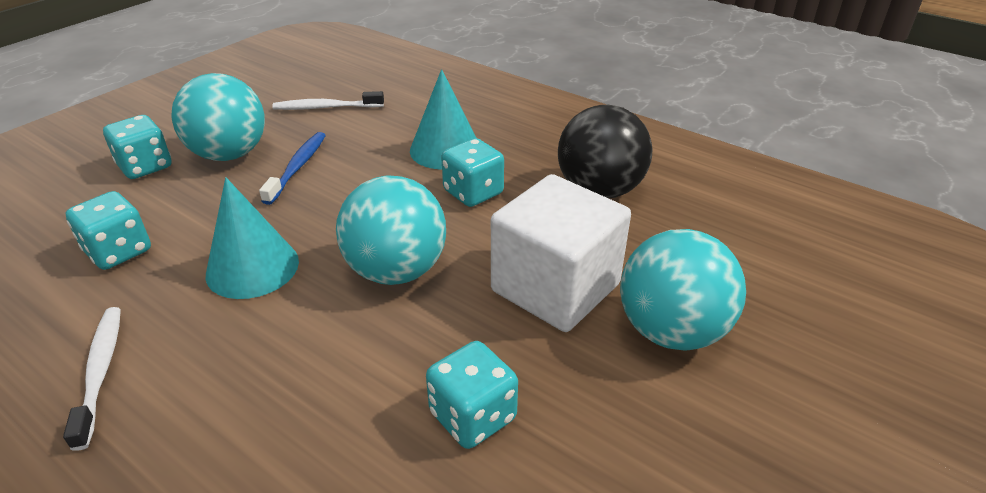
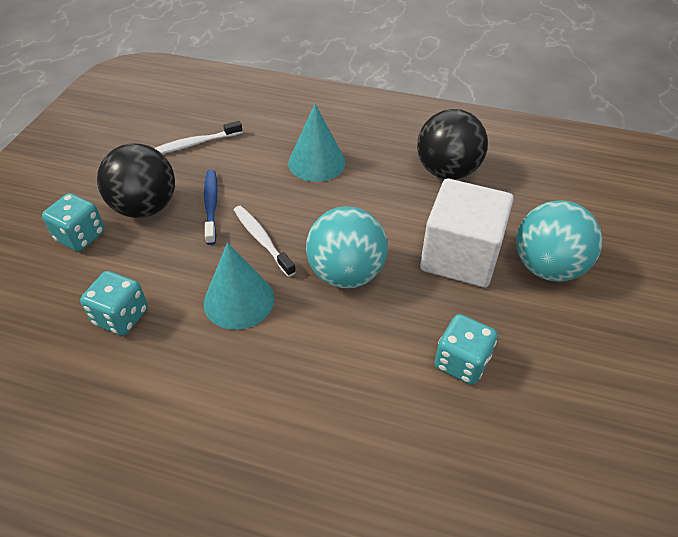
camera: 20 degrees left, 10 degrees up
(100, 372) = (187, 413): white toothbrush -> white toothbrush (262, 240)
(229, 154) = (145, 207): turquoise ball -> black ball
(473, 193) = (360, 195): turquoise dice -> none

